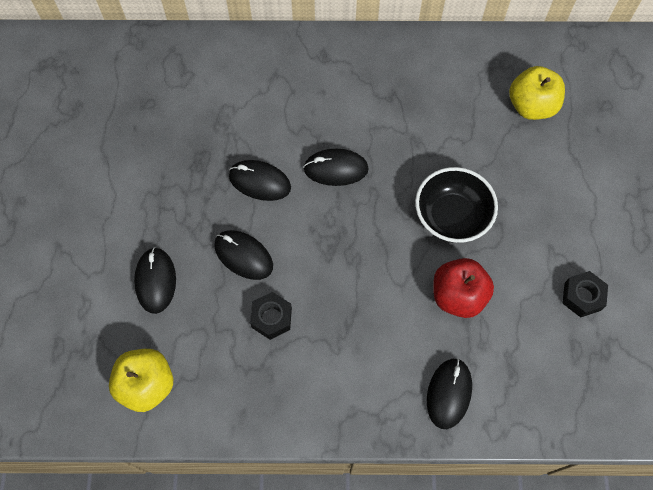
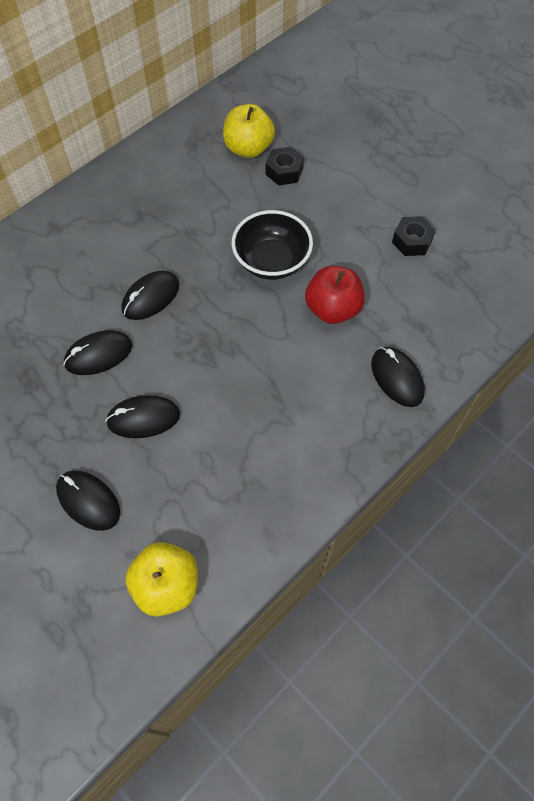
camera: 45 degrees left, 5 degrees down
(271, 318) = (215, 443): black nut -> black nut (284, 171)

